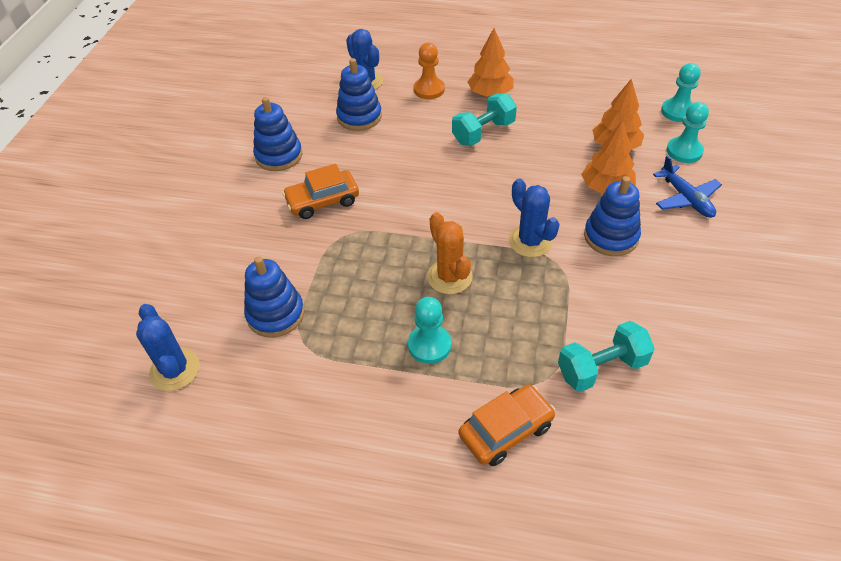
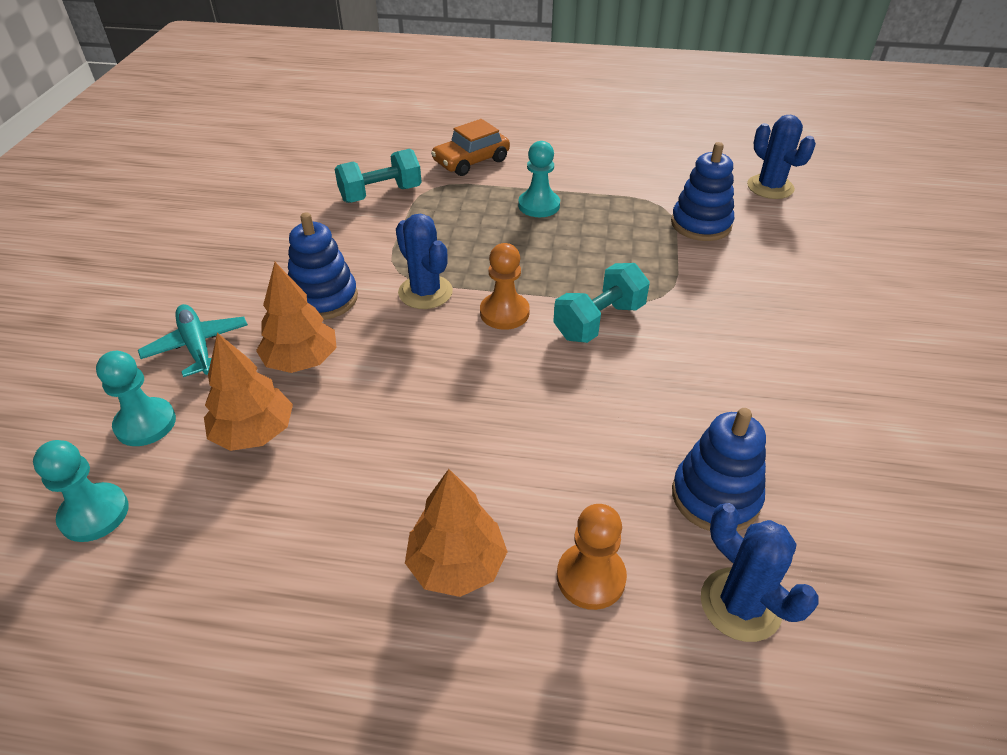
camera: 175 degrees right, 5 degrees down
(279, 156) = (818, 409): blue stacking toy -> none
(322, 201) = (708, 337): orange car -> none
(449, 277) = (523, 256): orange cactus -> none
(466, 222) = (504, 313): none -> orange pawn
(483, 132) = (476, 460): turquoise dumbbell -> turquoise dumbbell (599, 321)
(686, 199) = (197, 346): blue plane -> turquoise plane

